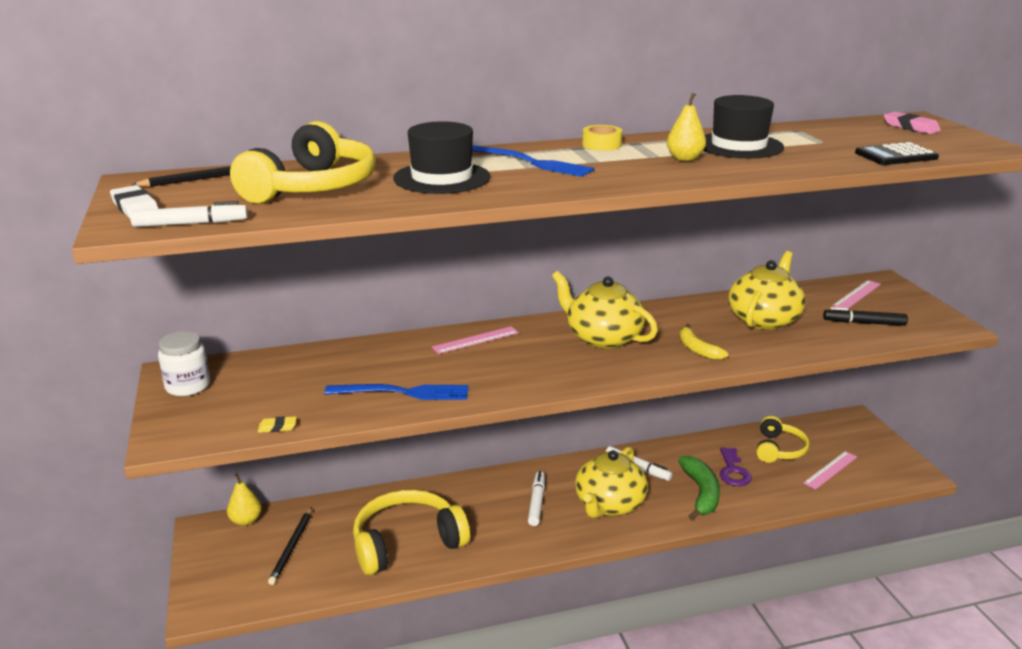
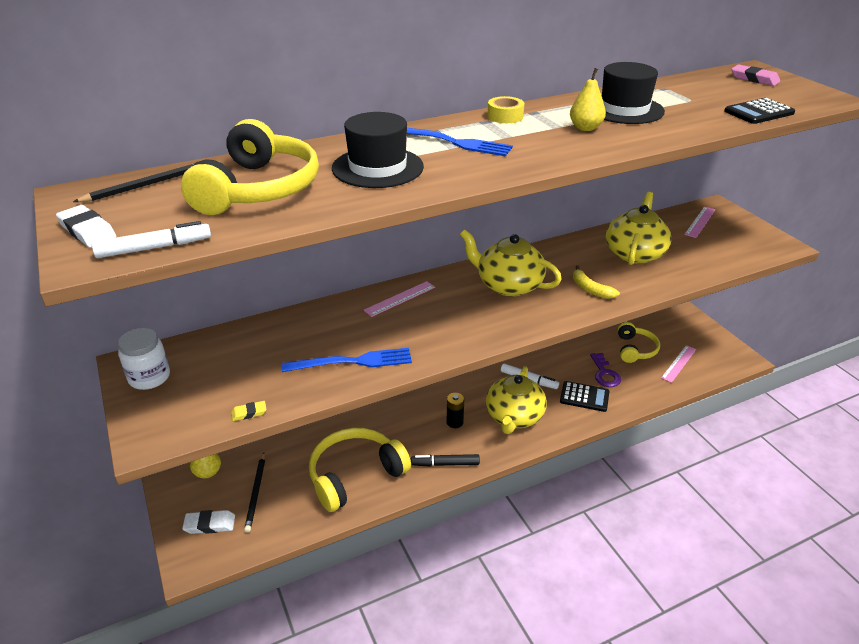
camera: 10 degrees left, 10 degrees up
(233, 572) = (210, 524): none -> white eraser
(537, 502) = (454, 422): white marker -> black battery
(701, 493) = (584, 397): green banana -> black calculator
(864, 323) = (714, 249): black marker -> black marker (445, 464)

